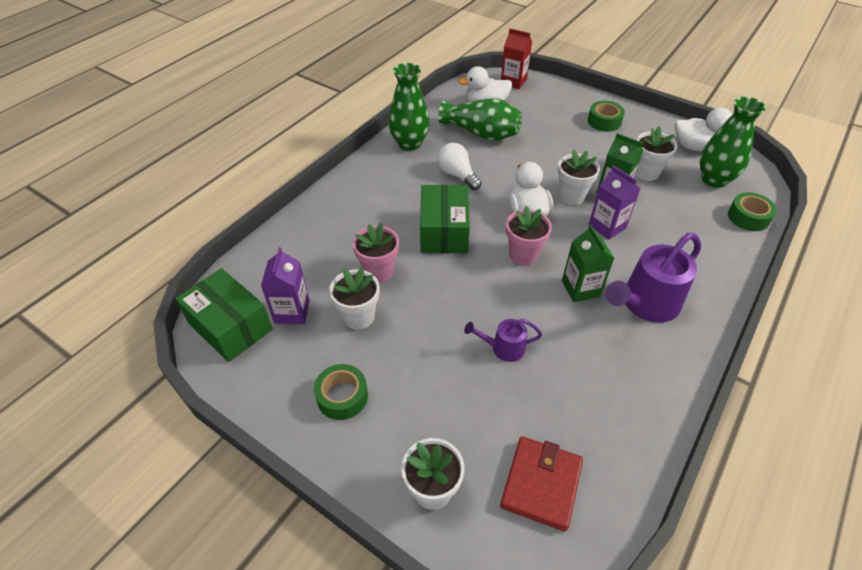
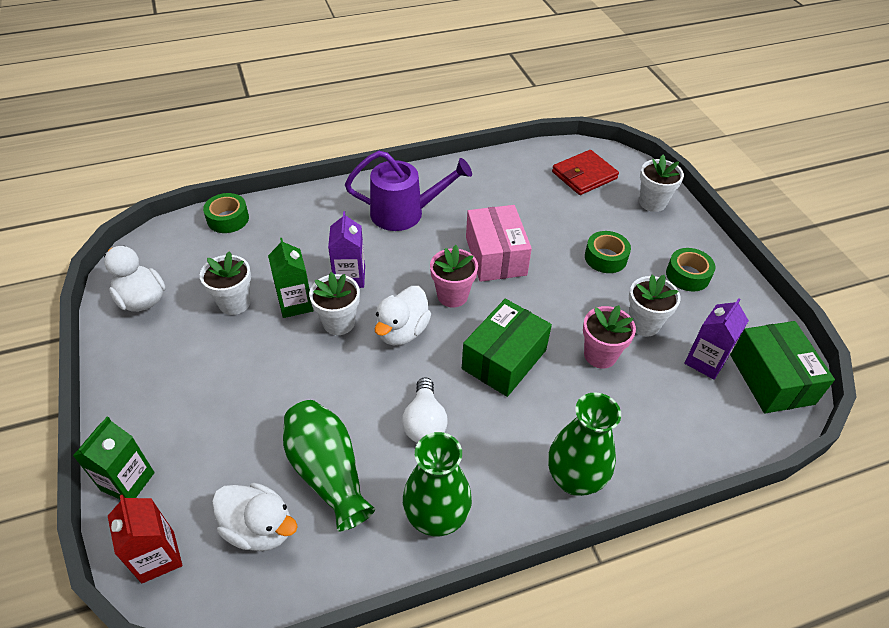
camera: 145 degrees left, 0 degrees up
(503, 348) = (542, 243): purple watering can -> none
(528, 308) = (495, 256): none -> pink box
(580, 288) = (438, 246): green carton -> green carton (128, 481)
(604, 121) = (167, 391): green tape -> green tape (605, 258)
(714, 180) = (191, 260): green vase -> green vase (574, 479)

